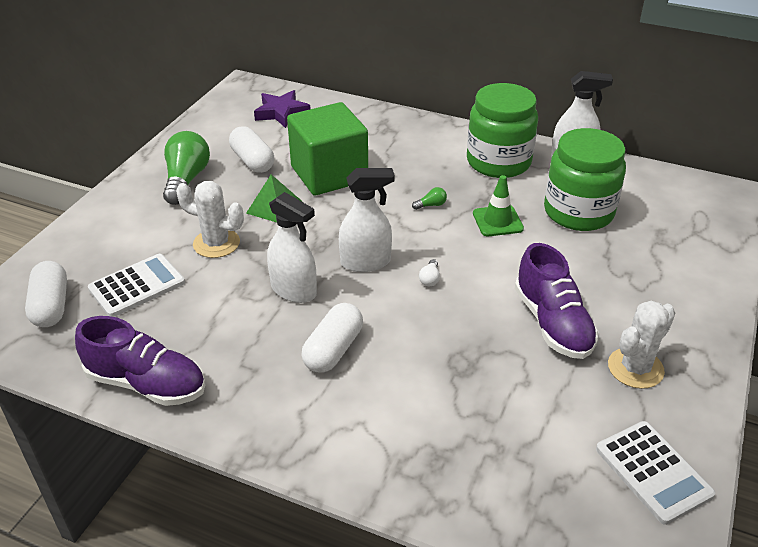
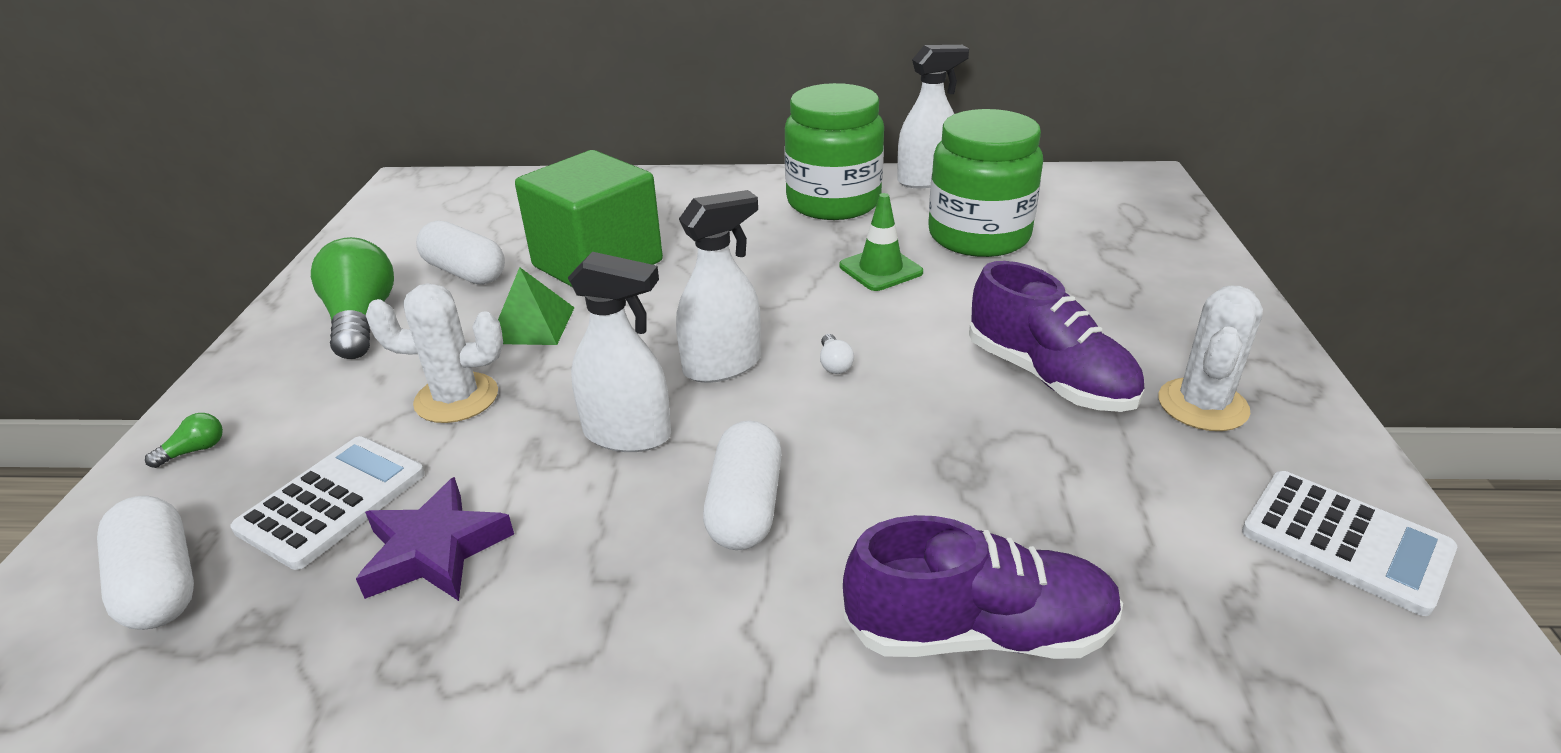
camera: 20 degrees left, 5 degrees down
(147, 383) = (421, 671): purple shoe -> purple shoe (979, 632)
(281, 113) = (482, 204): purple star -> purple star (435, 550)
(431, 205) = (774, 270): green light bulb -> green light bulb (195, 450)

